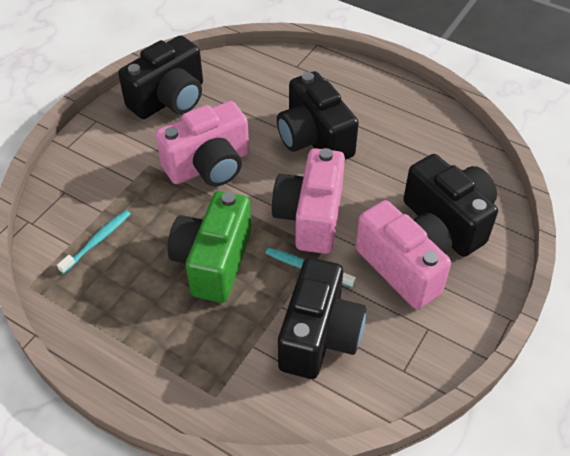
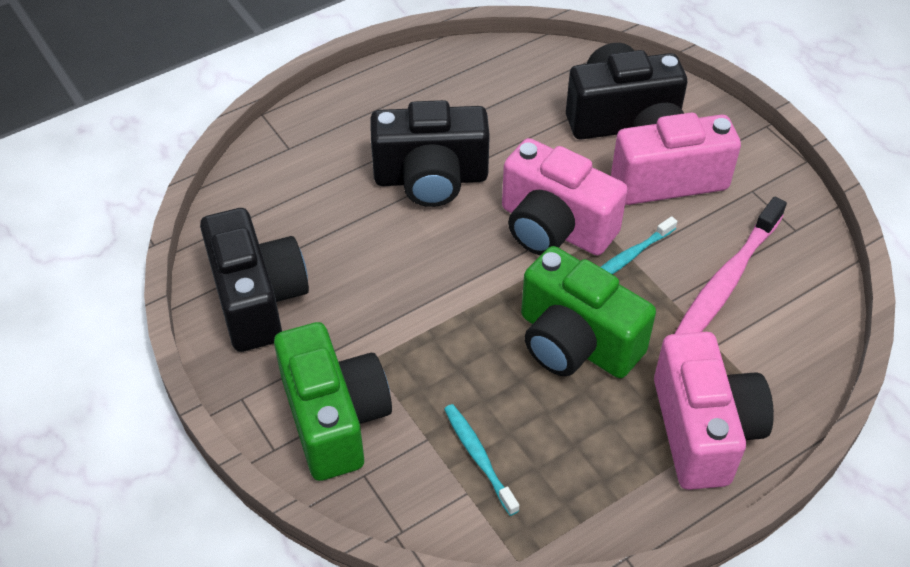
camera: 65 degrees left, 0 degrees up
(98, 164) = (334, 418): none -> green camera
(209, 166) = (413, 295): pink camera -> pink camera (703, 430)
(319, 336) = (726, 281): black camera -> pink toothbrush

